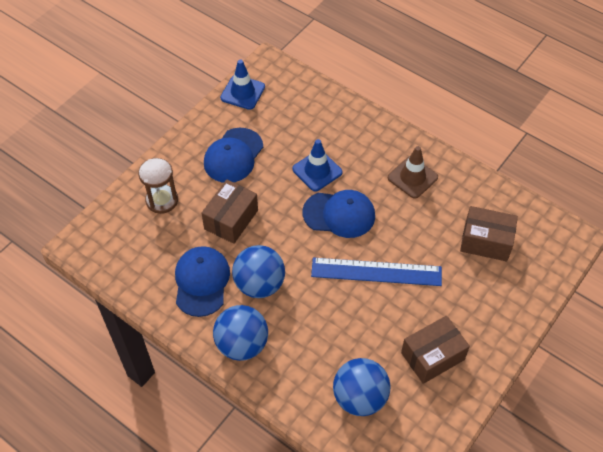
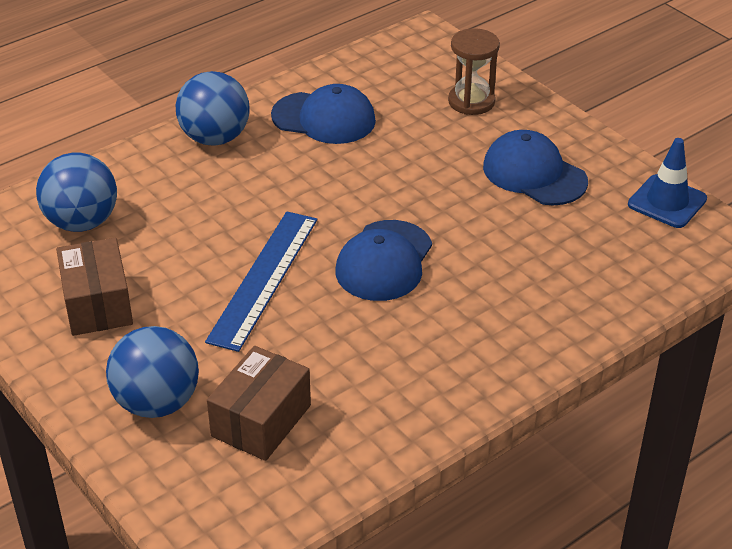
camera: 105 degrees right, 15 degrees down
(231, 219) = (415, 156): brown box -> none
(259, 284) = (297, 165): blue ball -> blue ball (157, 402)
(317, 171) = (478, 254): blue traffic cone -> none
(412, 177) = (428, 362): brown traffic cone -> none

